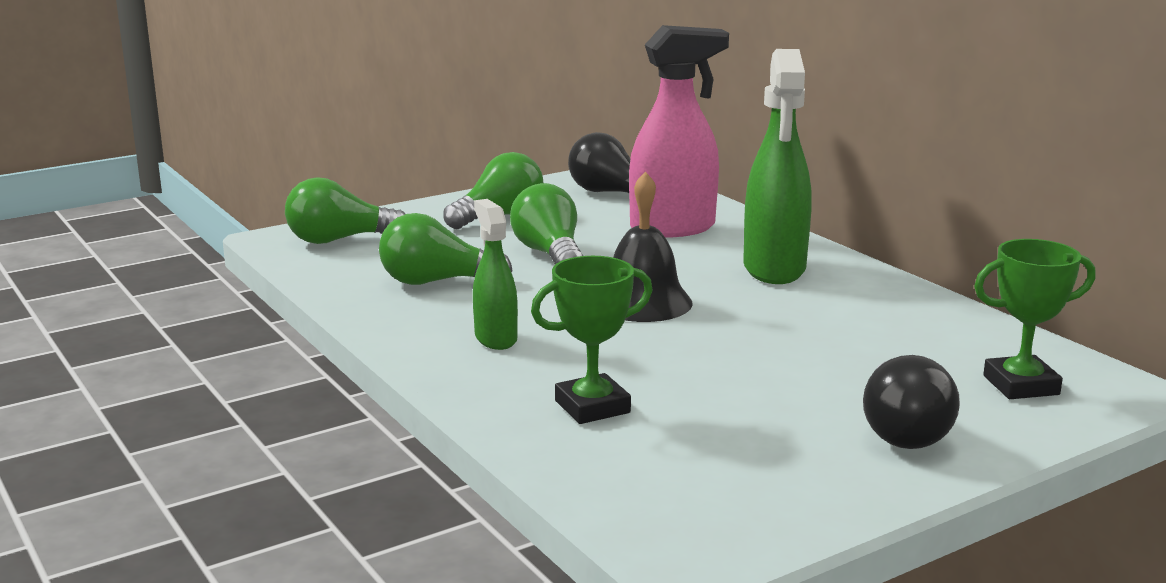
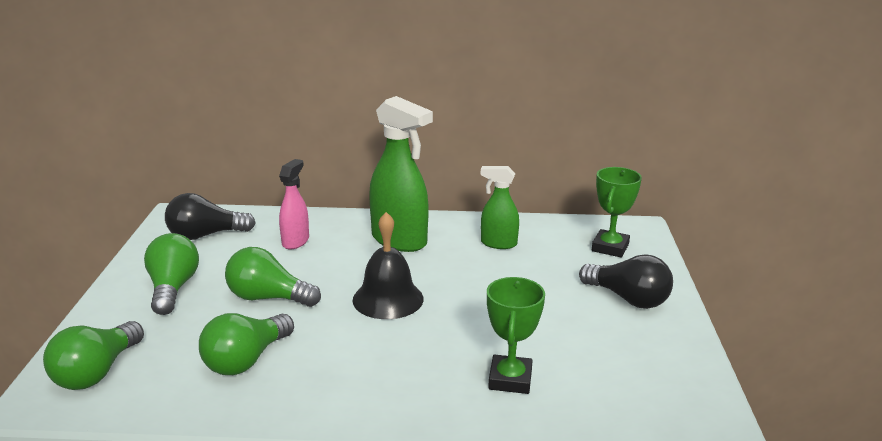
camera: 55 degrees left, 5 degrees up
(495, 338) = (372, 374): green spray bottle -> green spray bottle (498, 243)
(673, 228) = (295, 241): pink spray bottle -> pink spray bottle, size x0.57

